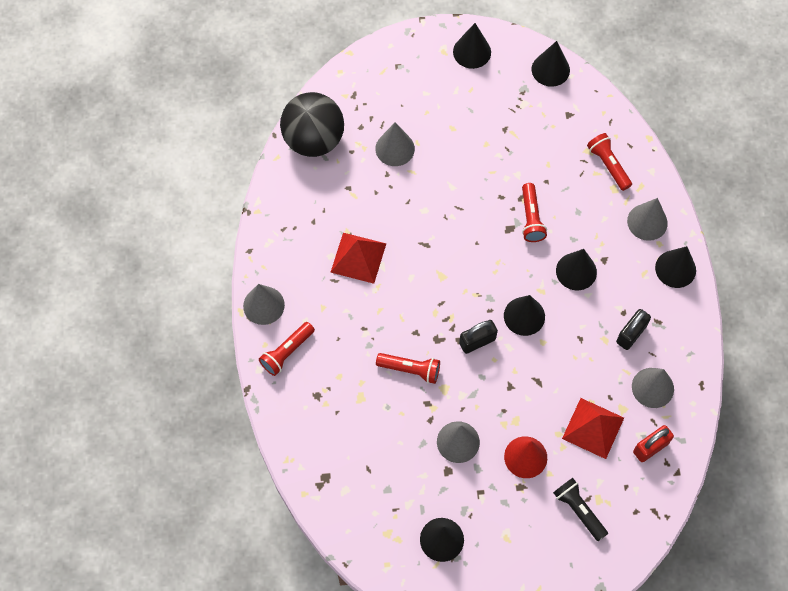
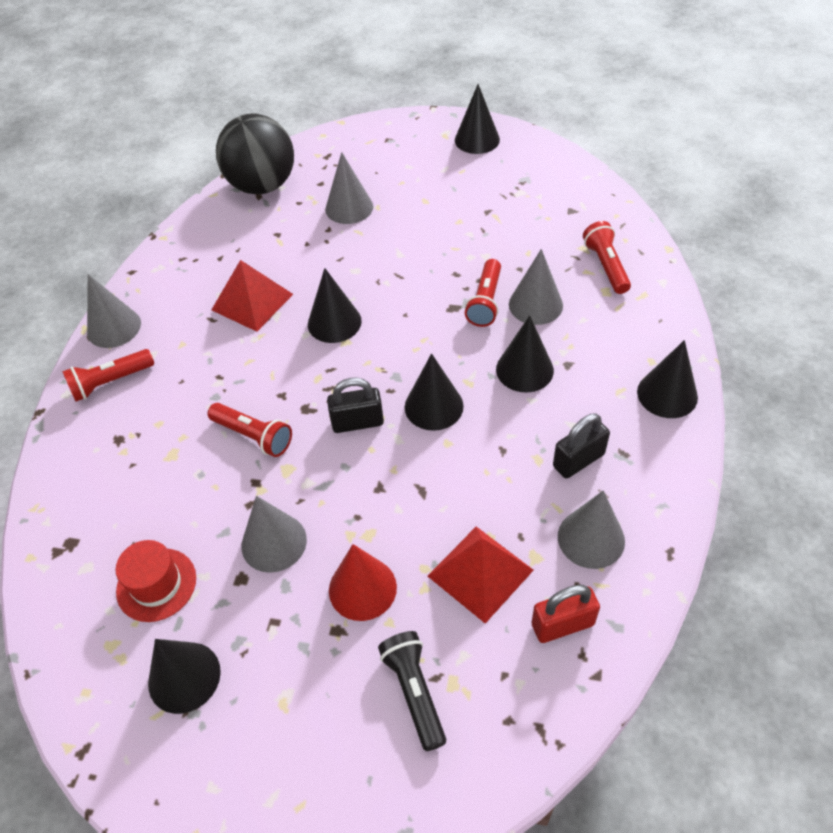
camera: 20 degrees right, 15 degrees down
(396, 489) = (156, 584): none -> red hat
(550, 69) = (563, 167): black cone -> black cone (334, 322)
(647, 222) = (641, 334): grey cone -> grey cone (535, 304)

